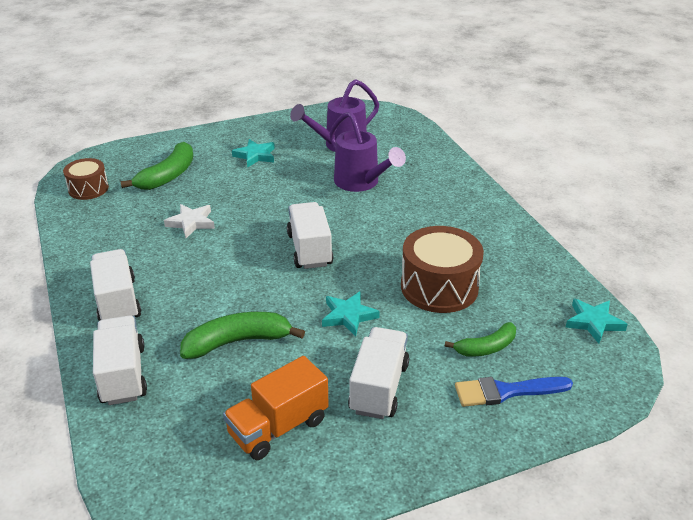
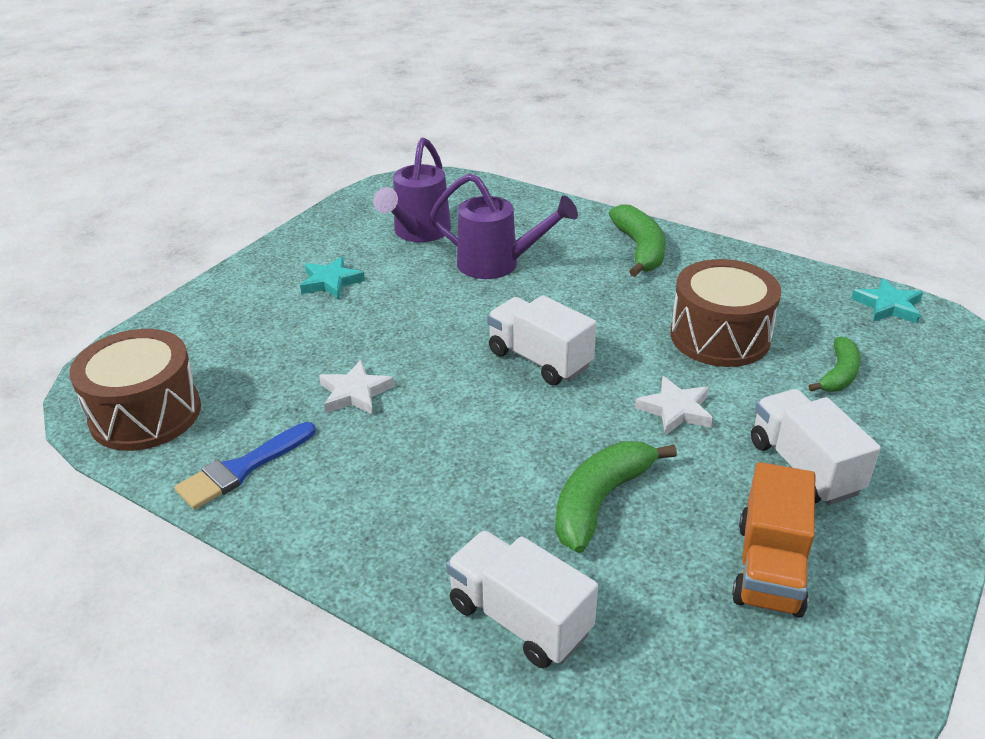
camera: 35 degrees left, 0 degrees up
(88, 189) = (145, 414): brown drum -> brown drum, size x1.68
(117, 301) = (388, 534): white truck -> none
(168, 176) = (244, 350): green banana -> green banana (640, 249)
(348, 316) = (676, 410): turquoise star -> white star
(506, 391) = (910, 406): blue brush -> blue brush (242, 468)

